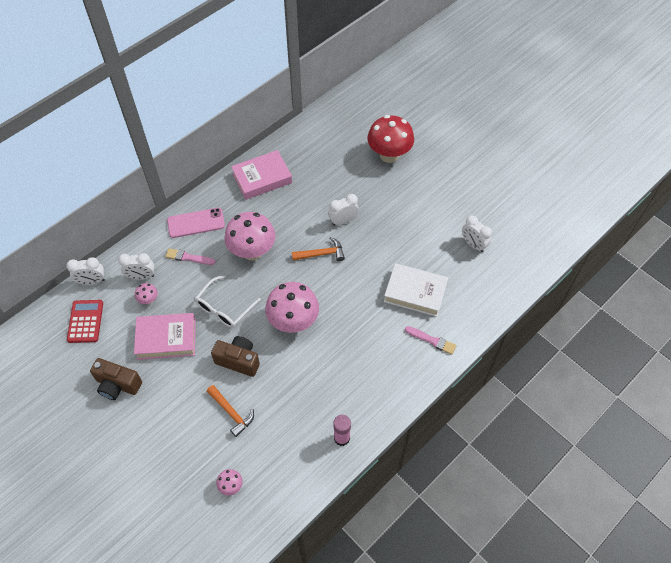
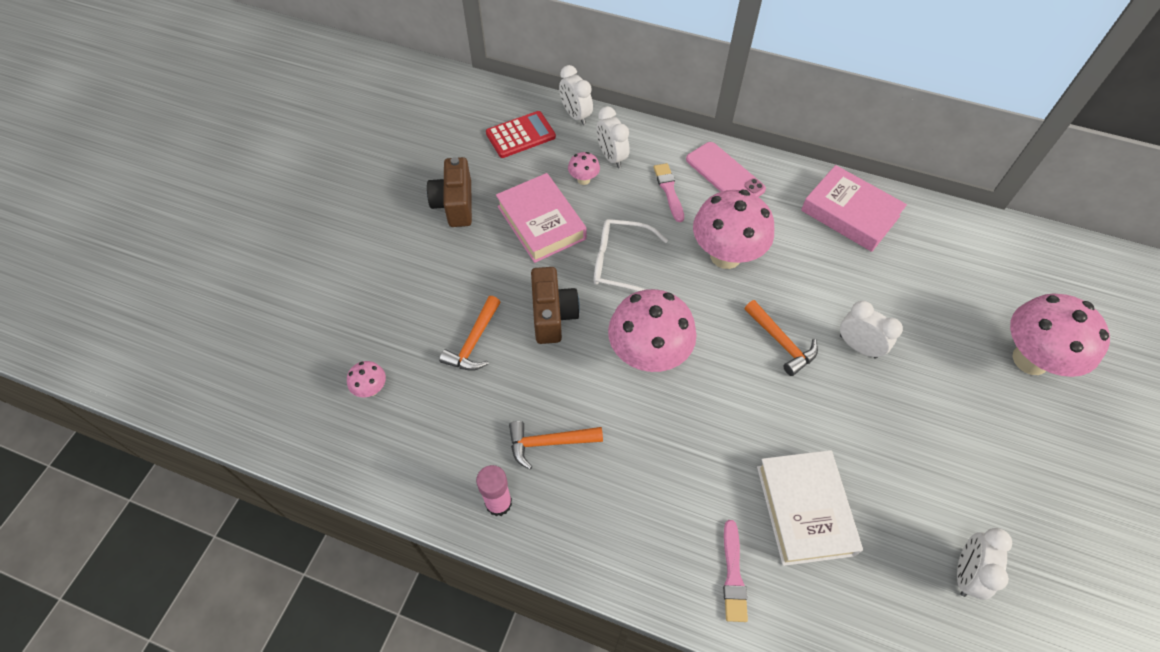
camera: 65 degrees right, 0 degrees up
(319, 397) = (548, 442): none -> orange hammer
(389, 155) = (1030, 359): red mushroom -> pink mushroom

